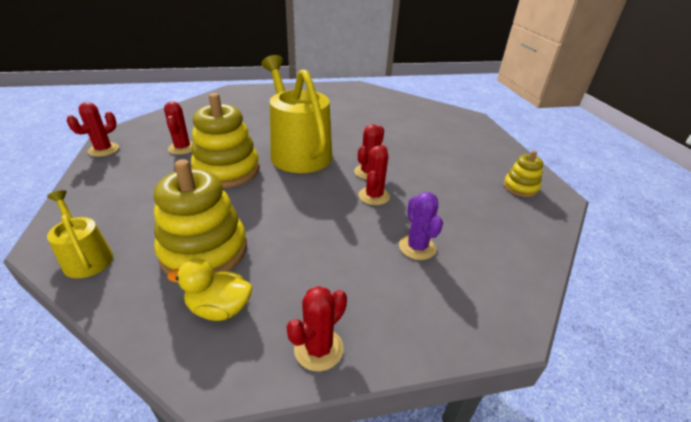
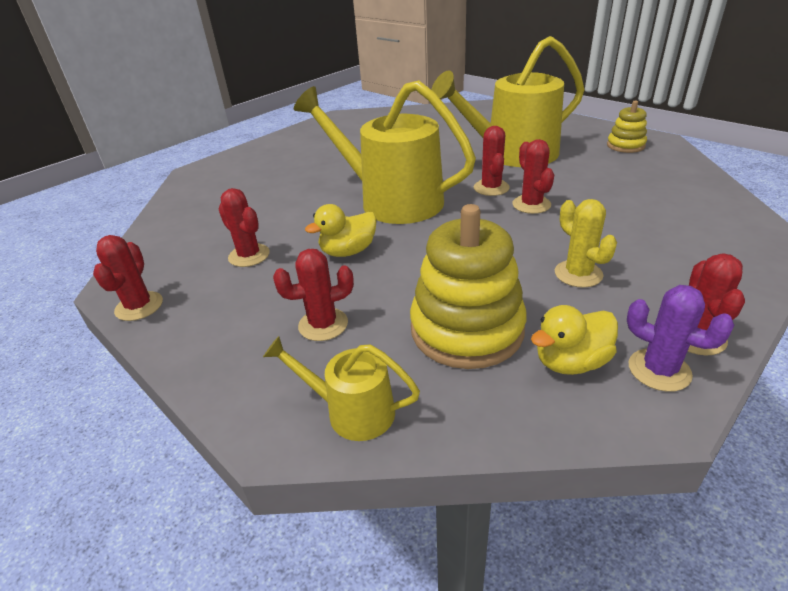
camera: 30 degrees left, 0 degrees up
(150, 204) = (323, 324): none -> red cactus
(227, 170) = (348, 251): yellow stacking toy -> yellow duck
(321, 258) = (578, 274): none -> yellow cactus
(417, 247) = (632, 225): purple cactus -> purple cactus (659, 370)
(422, 156) = (513, 154): none -> yellow watering can

